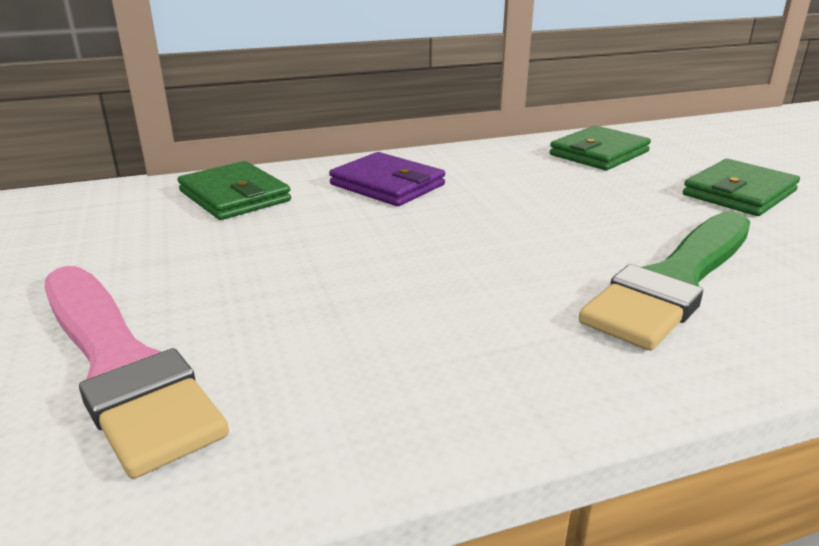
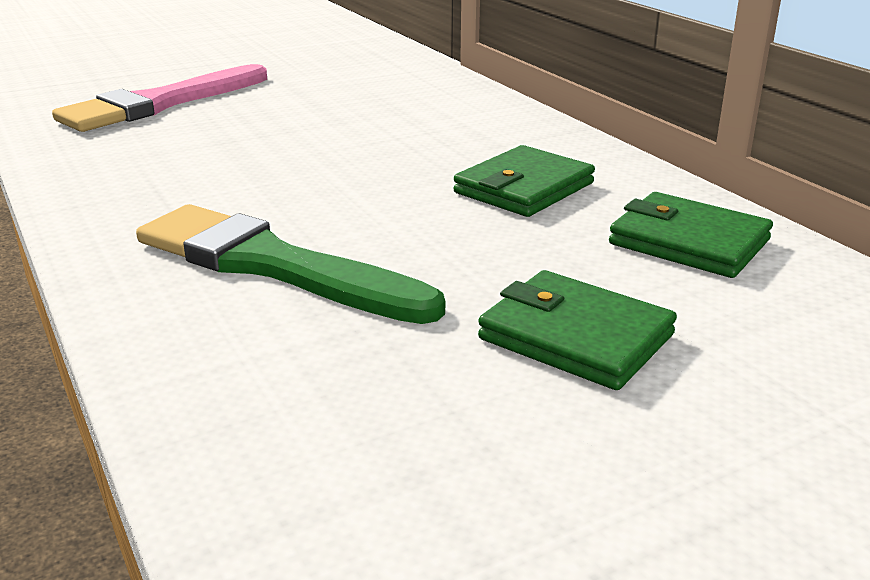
camera: 80 degrees right, 0 degrees up
(234, 196) = (425, 92): green wallet -> green wallet (524, 188)
(387, 185) = (483, 138): purple wallet -> none

